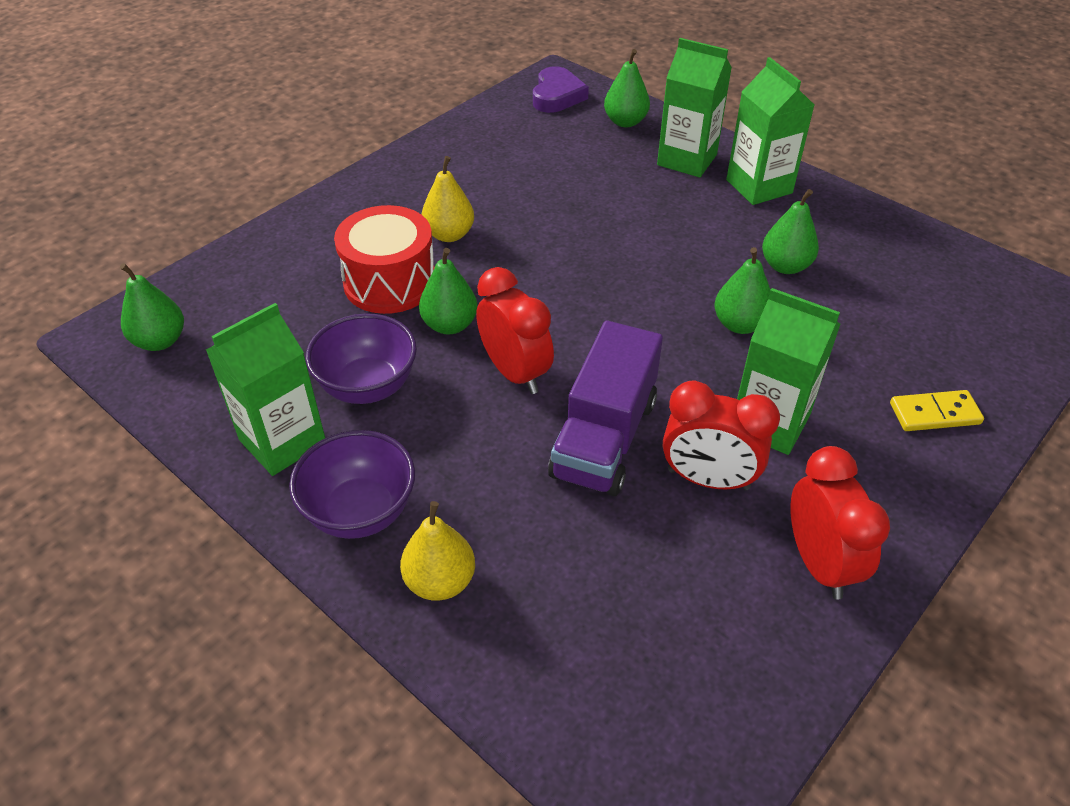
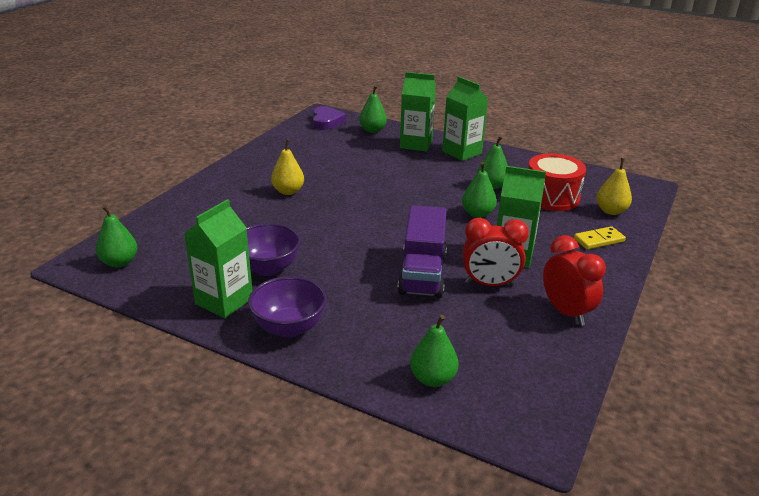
camera: 15 degrees left, 15 degrees down
(390, 282) = (260, 217): red drum -> red drum (551, 197)
(440, 581) = (353, 352): yellow pear -> yellow pear (611, 211)
(449, 325) = (307, 233): green pear -> green pear (432, 379)
(515, 373) = (356, 250): red clock -> none

